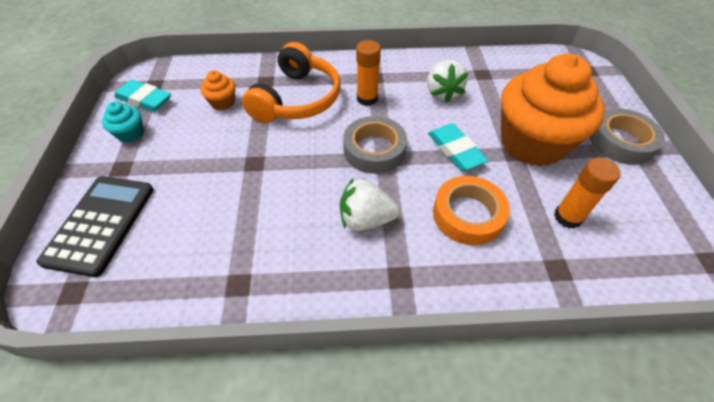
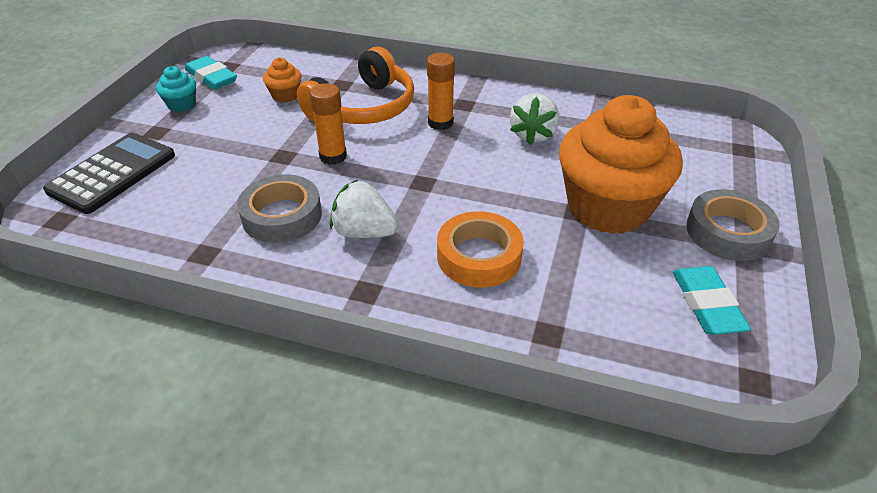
camera: 20 degrees right, 10 degrees down
(374, 150) = (416, 172): grey tape -> grey tape (282, 216)
(455, 150) = (508, 193): turquoise eraser -> turquoise eraser (707, 304)
(567, 217) = (597, 288): orange glue stick -> orange glue stick (333, 156)

